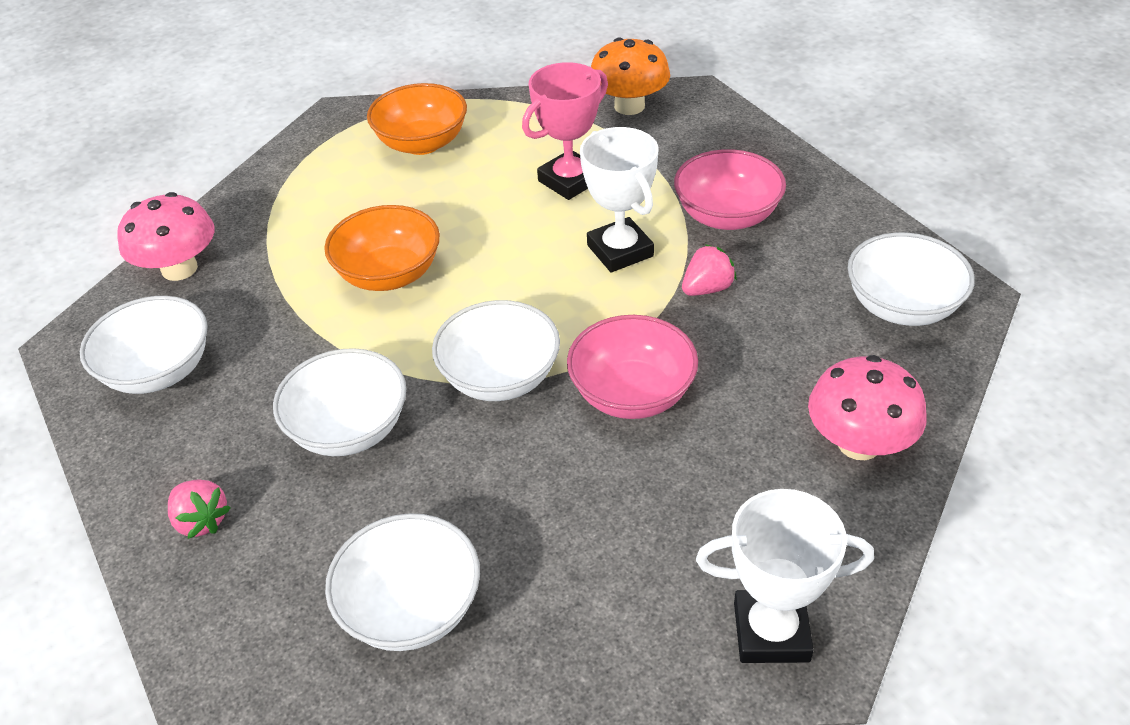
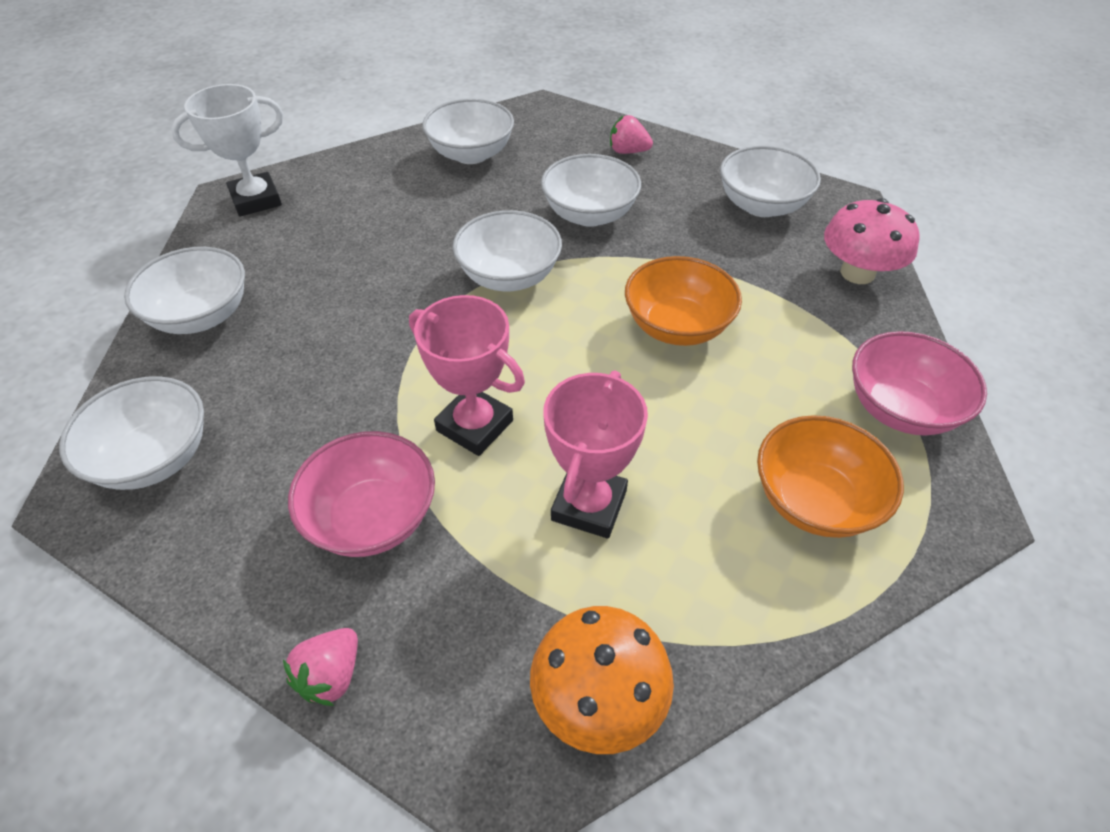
camera: 150 degrees right, 5 degrees up
(620, 251) = (474, 426): white trophy -> pink trophy
(632, 394) = (397, 296): pink bowl -> pink bowl (900, 408)
(707, 288) = (365, 411): pink strawberry -> pink strawberry (331, 675)
(859, 443) = (201, 316): pink mushroom -> white bowl

